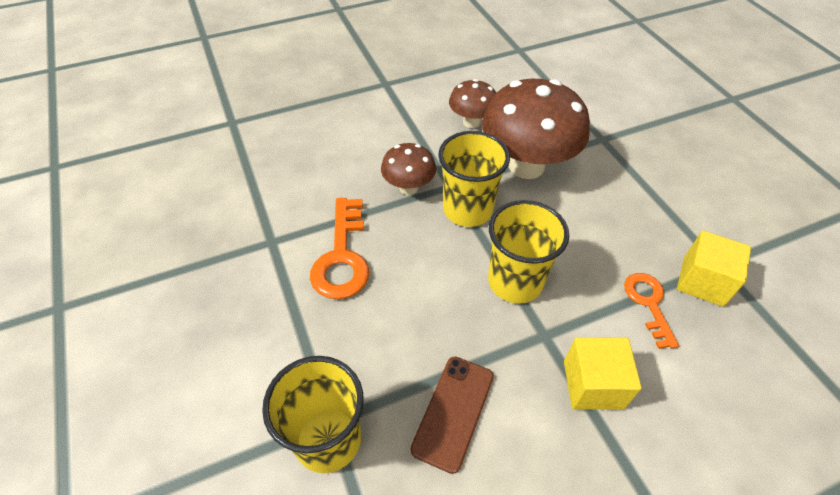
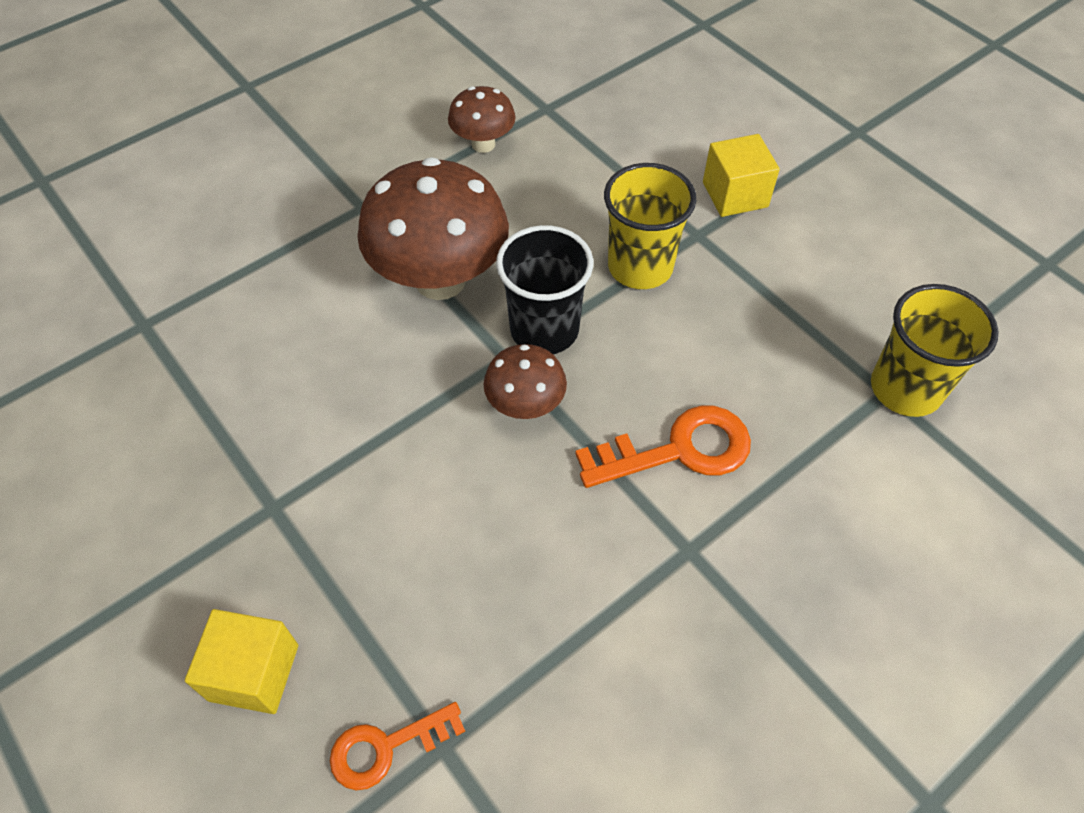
camera: 105 degrees left, 5 degrees up
(453, 412) = (820, 293): brown phone -> none
(467, 209) = (544, 330): yellow cup -> black cup
(471, 122) = (358, 358): brown mushroom -> brown mushroom (483, 144)
(648, 304) = (621, 158): orange key -> orange key (386, 747)
(703, 281) = (574, 120): yellow cube -> yellow cube (254, 672)

